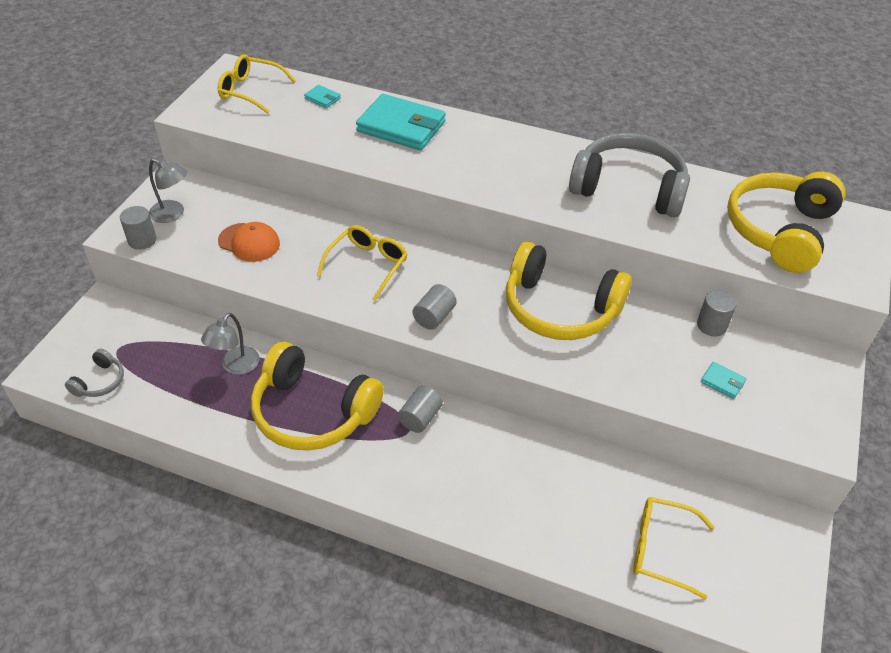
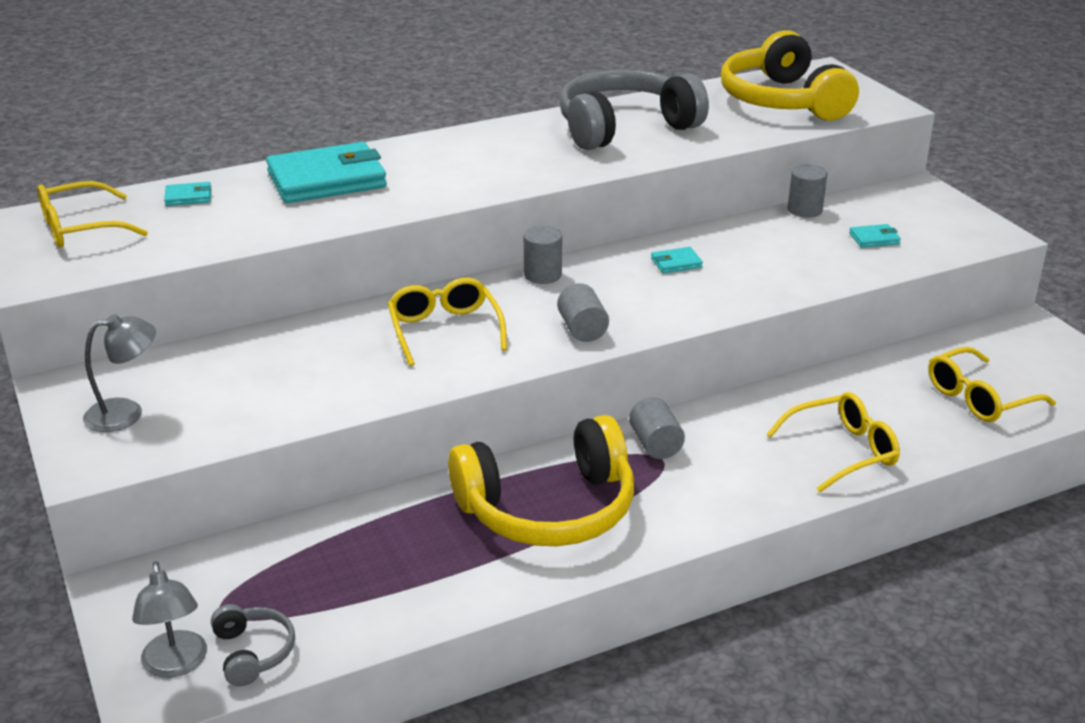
camera: 45 degrees left, 15 degrees down
(142, 240) = (130, 456): grey cylinder -> grey cylinder (542, 275)
(235, 366) = (398, 530): grey lamp -> grey lamp (176, 665)
(249, 242) = (276, 384): orange cap -> none
(512, 510) = (841, 451): none -> yellow glasses
(559, 308) = (676, 263): yellow headphones -> turquoise wallet

